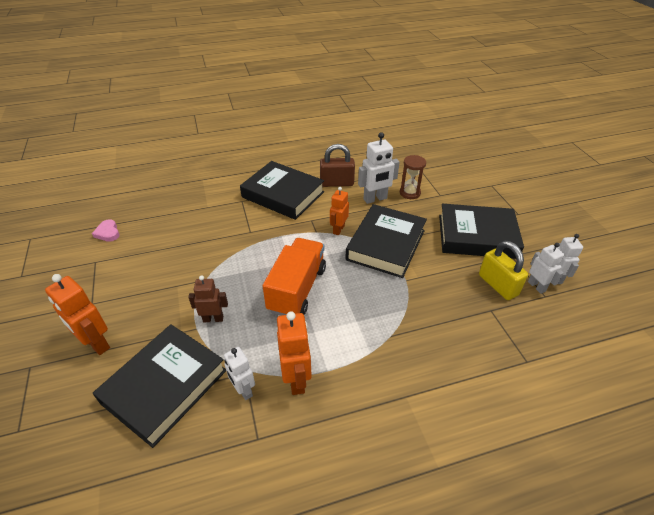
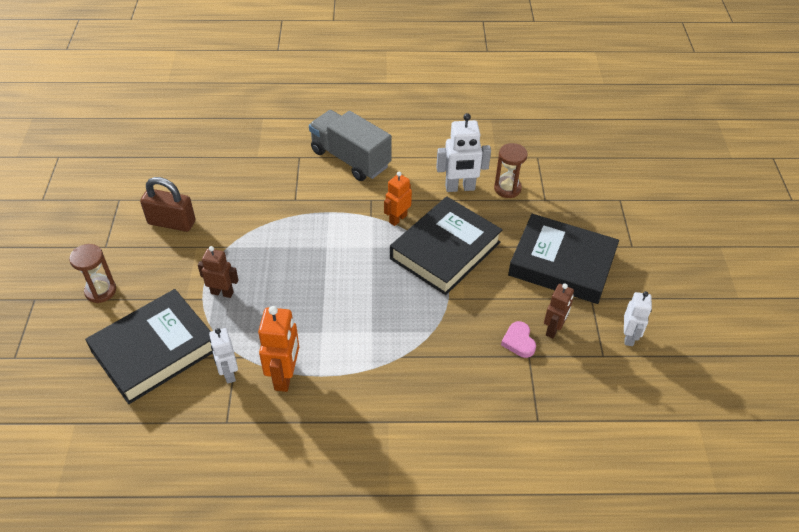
camera: 15 degrees right, 5 degrees up
(96, 343) = (100, 291): orange robot -> brown hourglass
(108, 233) = (140, 167): pink heart -> pink heart (518, 341)
(283, 195) = (350, 159): black book -> grey truck
(297, 289) = (322, 280): orange truck -> none
(337, 183) = (422, 156): brown padlock -> brown padlock (171, 222)
(498, 285) = (553, 329): yellow padlock -> brown robot
(536, 286) = (599, 342): white robot -> none

